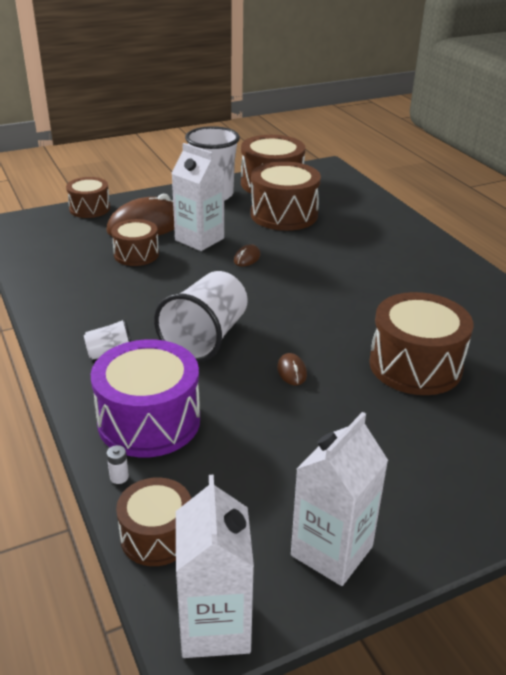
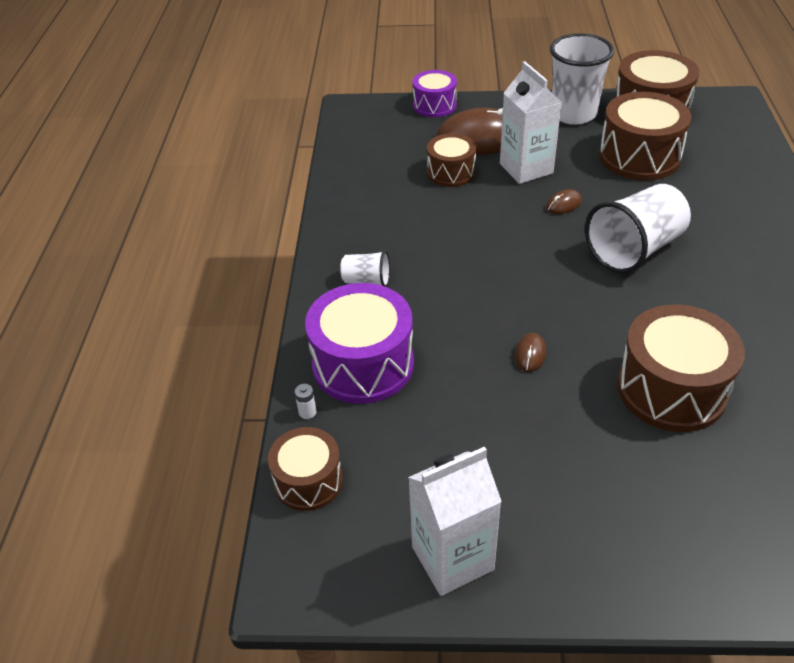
camera: 30 degrees right, 10 degrees up
(90, 208) = (434, 105): brown drum -> purple drum
(205, 338) = (465, 290): white cup -> white cup (634, 249)
(215, 625) = (310, 583): white carton -> none

